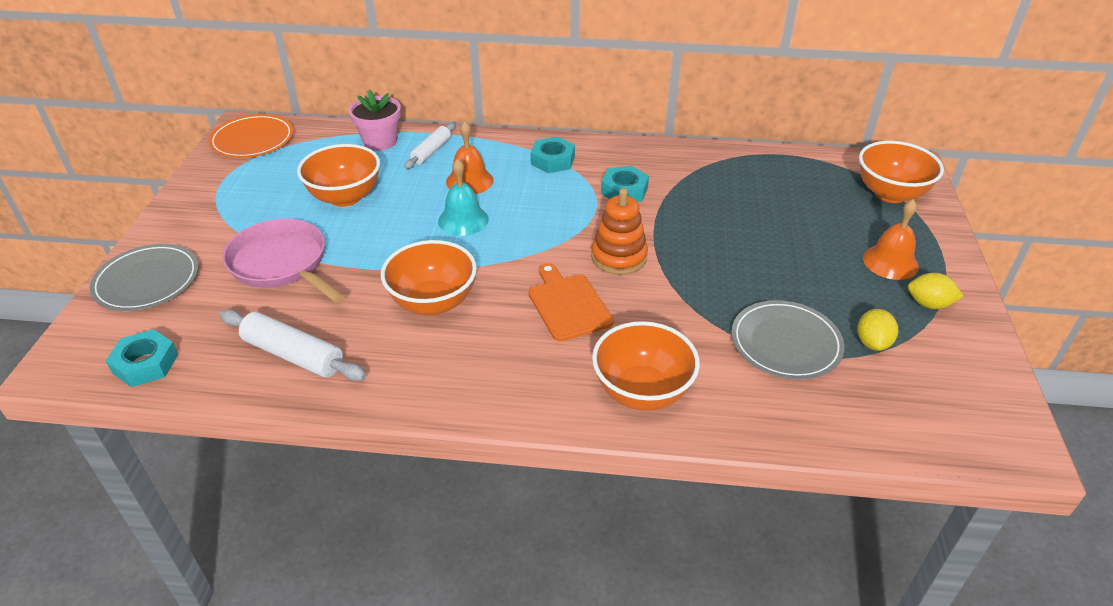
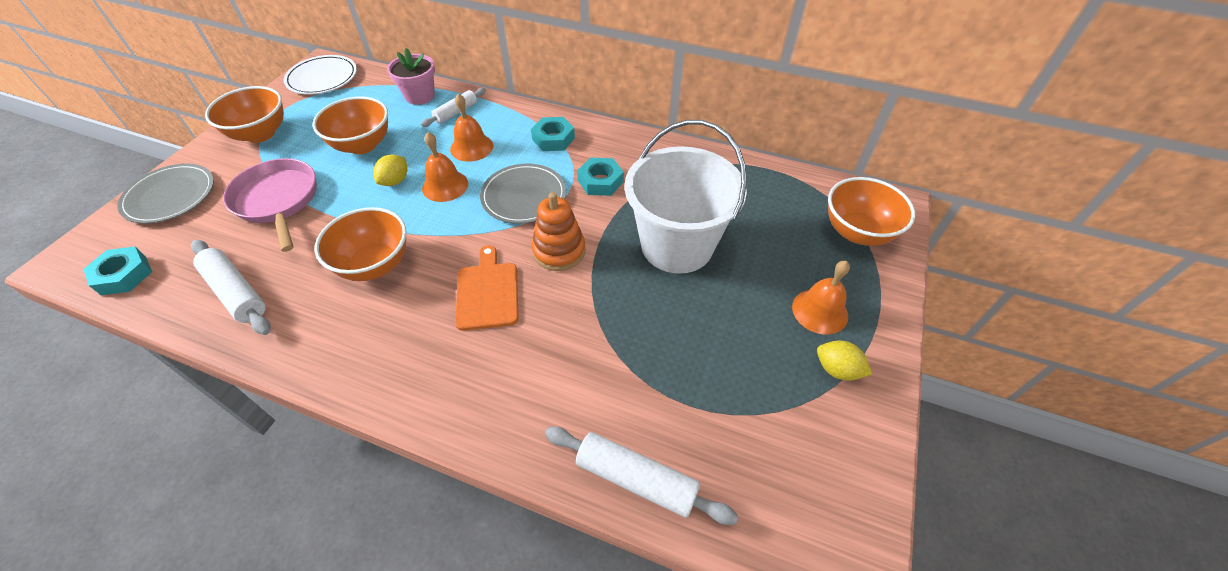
camera: 15 degrees right, 10 degrees up
(252, 140) = (322, 78): orange plate -> white plate
(463, 220) = (445, 186): turquoise bell -> orange bell
(642, 392) = (504, 404): orange bowl -> orange bowl (260, 134)
(731, 232) = (677, 245): none -> white bucket
(785, 343) = (667, 382): grey plate -> grey plate (524, 196)
(800, 422) = (636, 479): none -> white rolling pin
(872, 343) = (755, 402): yellow lemon -> yellow lemon (395, 181)

